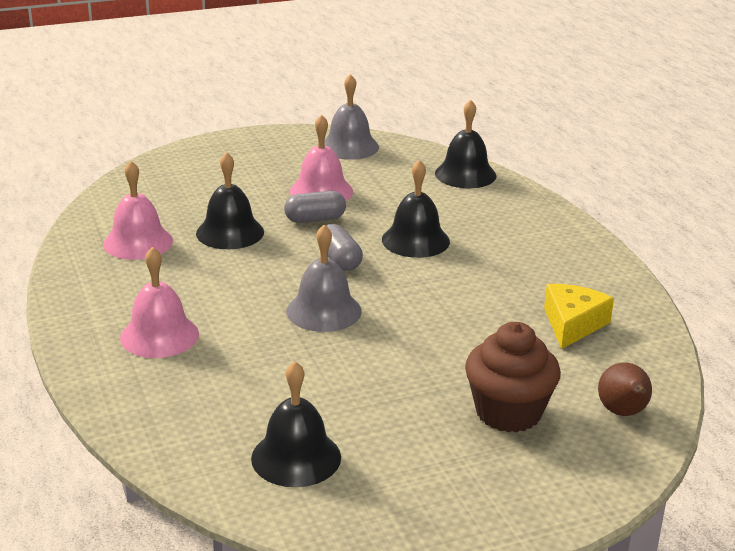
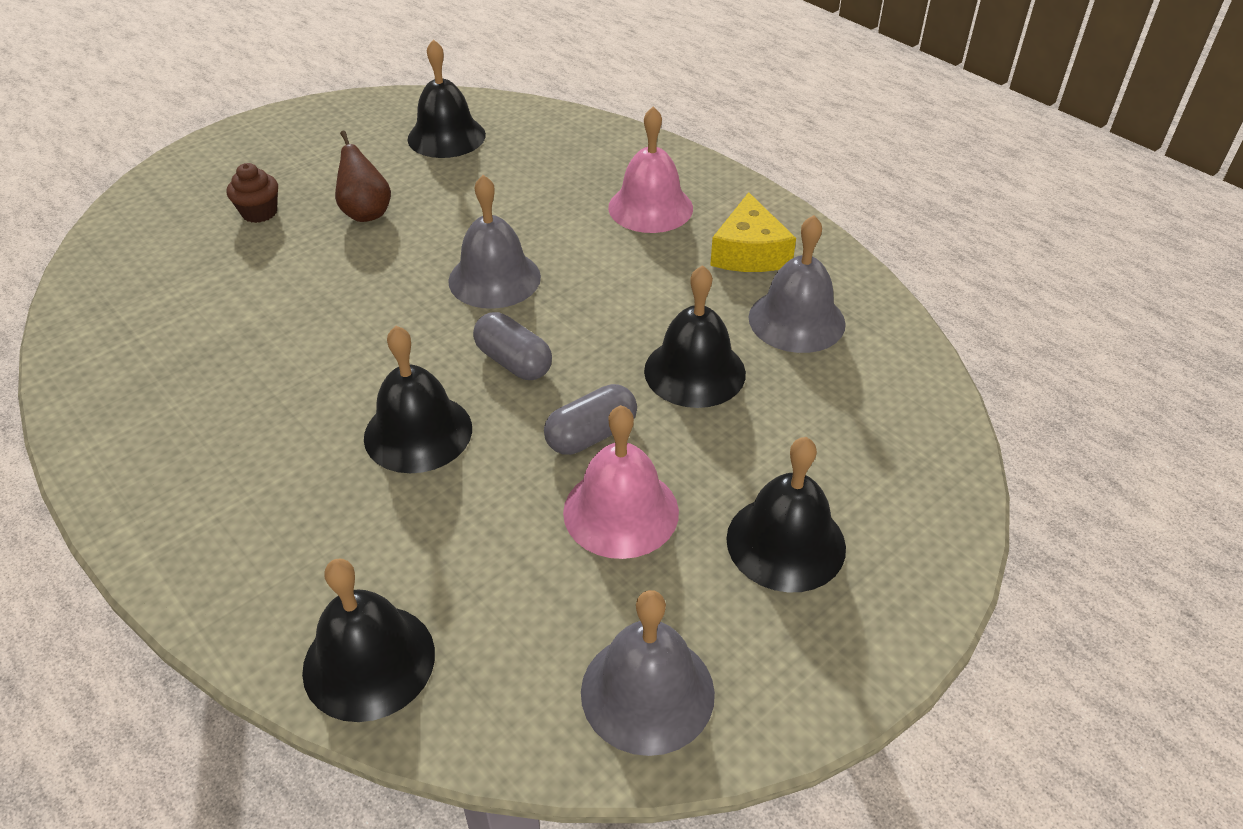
camera: 160 degrees right, 15 degrees up
(138, 242) = (796, 320): pink bell -> grey bell
(250, 167) = (785, 542): none -> black bell
(508, 412) = (259, 213): brown cupcake -> brown cupcake, size x0.53
(572, 324) = (179, 336): yellow cheese -> yellow cheese (749, 252)
(623, 413) = (137, 238): brown pear -> brown pear (366, 213)

